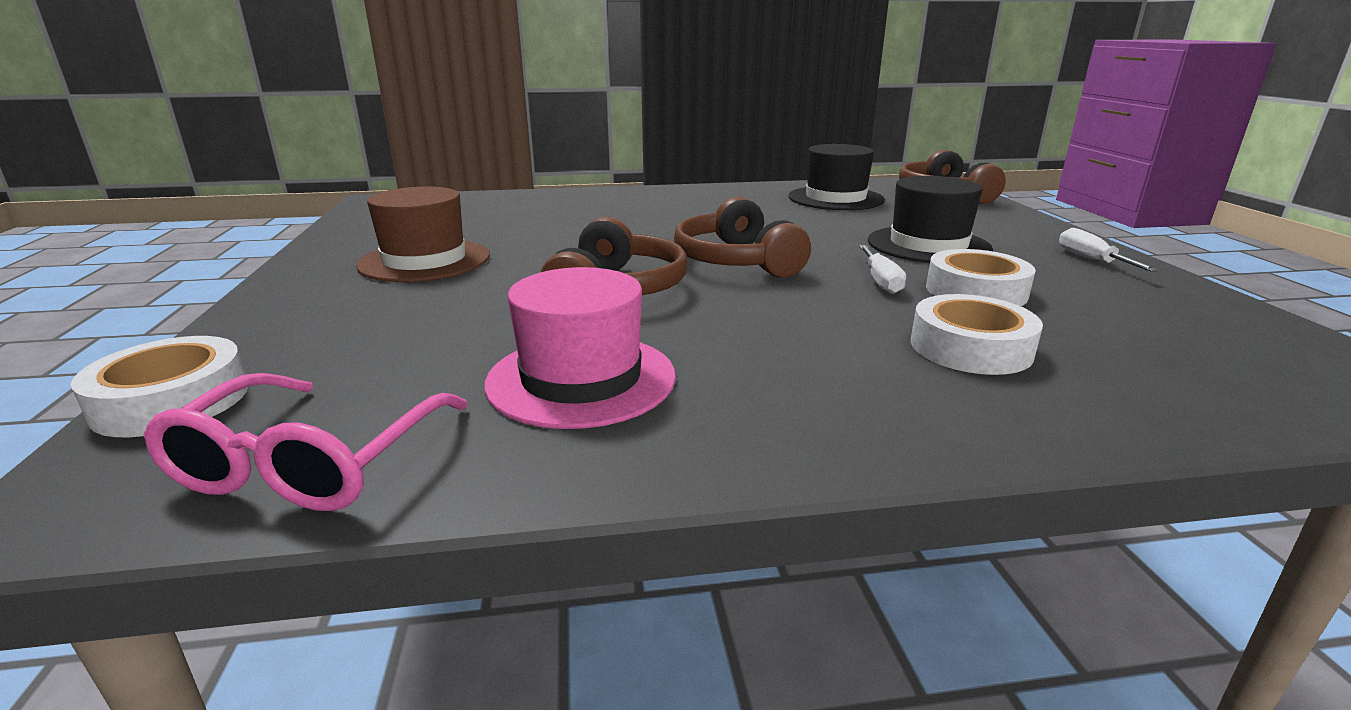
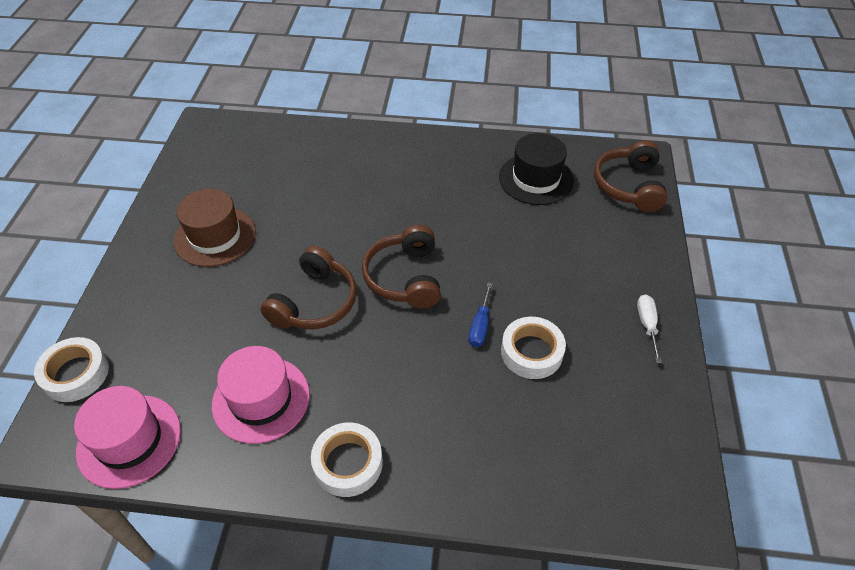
camera: 15 degrees right, 25 degrees up
(309, 463) = (129, 440): pink glasses -> pink hat
(880, 281) = (480, 326): white screwdriver -> blue screwdriver
(928, 245) = (549, 278): black hat -> none
(970, 347) = (478, 417): white tape -> white tape (348, 463)

